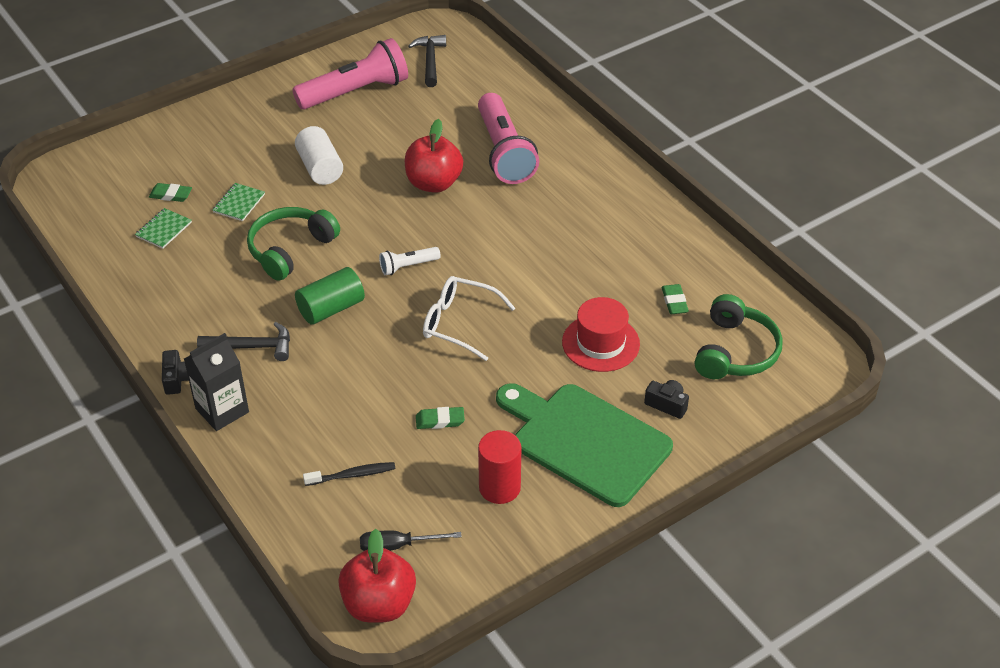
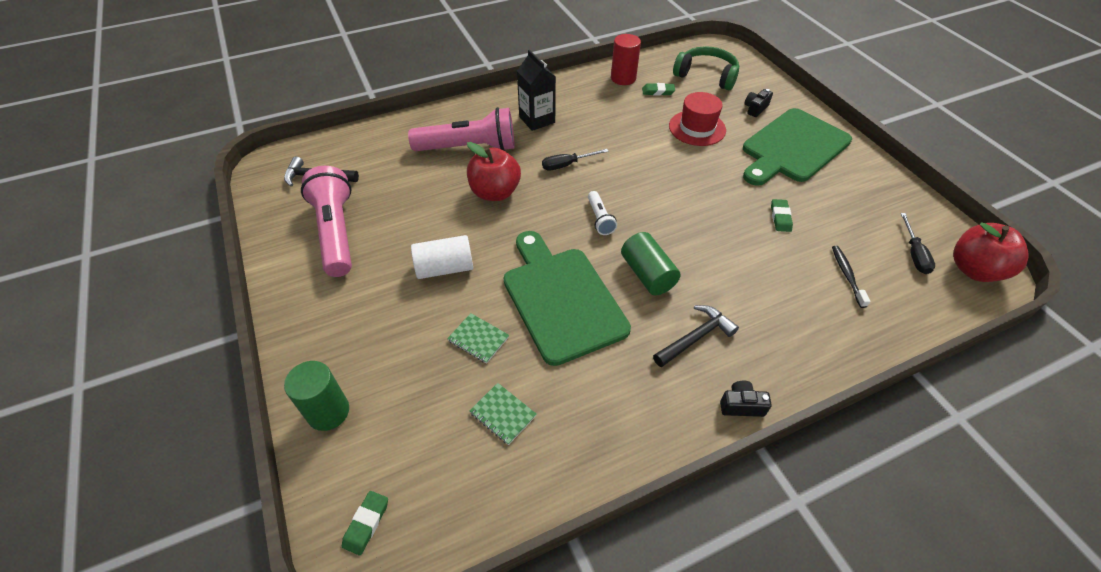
camera: 80 degrees left, 5 degrees up
(163, 136) = (328, 412): none -> green cylinder
(171, 195) = (443, 405): green eraser -> green eraser (366, 523)
(222, 410) = (782, 366): black carton -> black carton (537, 120)
(252, 347) = (695, 337): black hammer -> black hammer turned 45 degrees clockwise
(290, 249) = (561, 299): green headphones -> green cutting board
(459, 323) = (672, 196): white glasses -> none
(493, 232) = (567, 165): none -> black screwdriver
(499, 488) = (844, 193): red cylinder -> red cylinder (623, 78)

